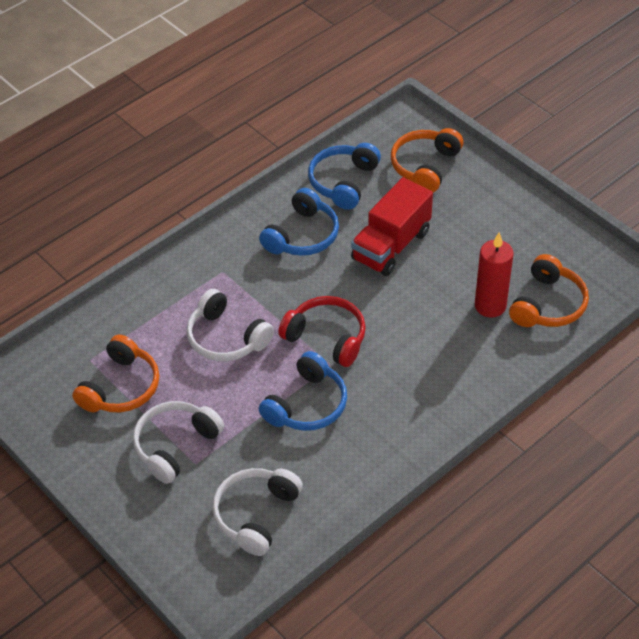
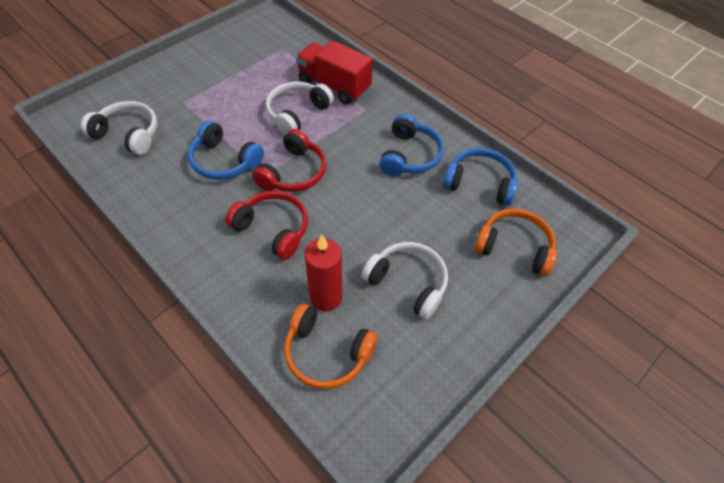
camera: 85 degrees right, 5 degrees up
(121, 387) = (256, 63): orange headphones -> none
(175, 445) = (200, 92): white headphones -> white headphones (407, 283)
(302, 235) = (409, 156): blue headphones -> blue headphones turned 105 degrees counterclockwise
(391, 245) = (402, 218): red truck -> red truck (334, 86)
(408, 352) = (273, 229): none -> red headphones

